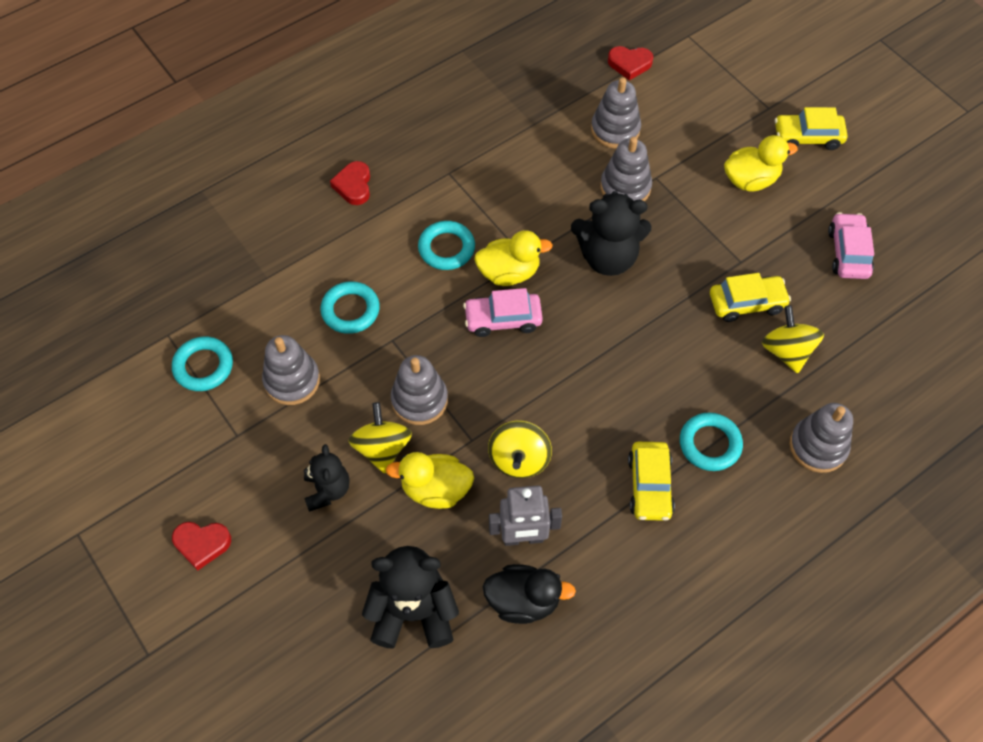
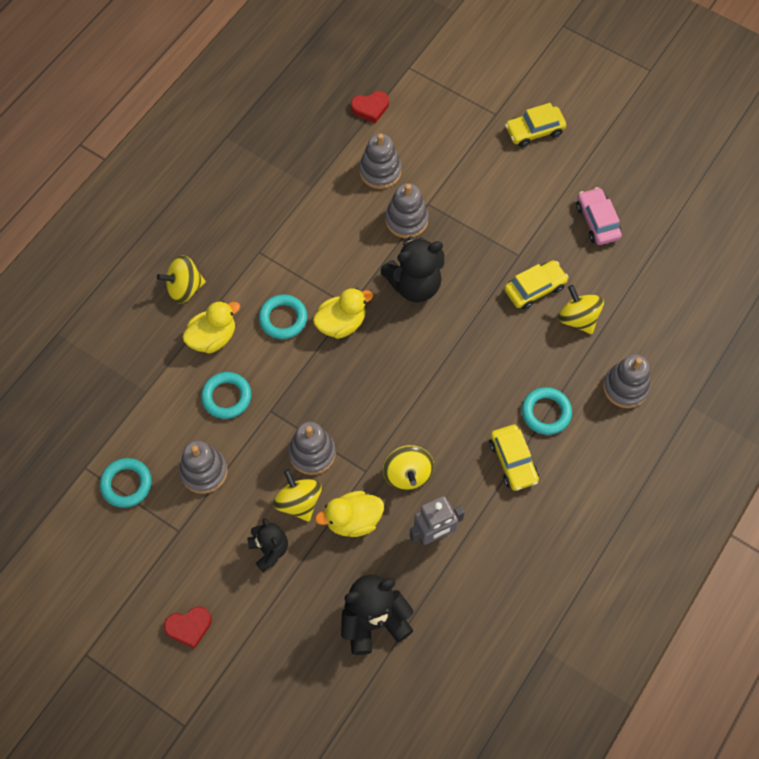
camera: 20 degrees left, 5 degrees up
(353, 186) = (184, 288): red heart -> yellow spinning top
(503, 319) = (351, 364): pink car -> none
(523, 601) = (452, 582): black duck -> none
(750, 180) = (502, 182): yellow duck -> yellow duck (213, 337)

